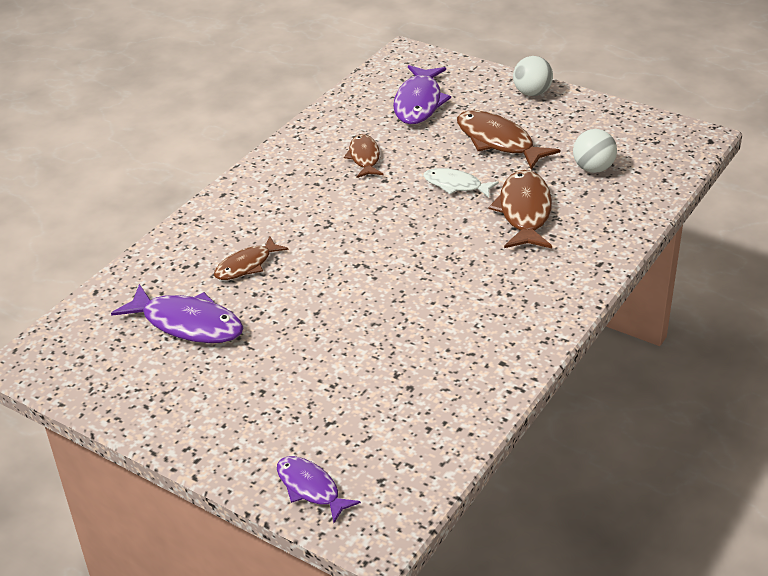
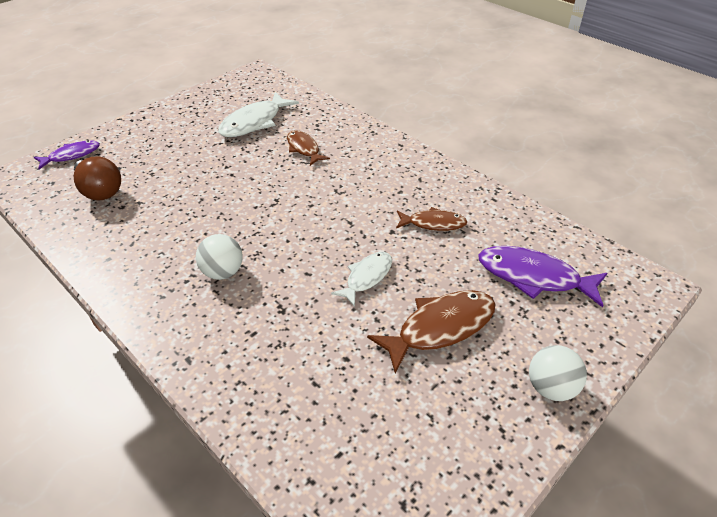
camera: 100 degrees right, 5 degrees up
(187, 324) = (254, 122): purple fish -> white fish
(385, 420) = (100, 191): none -> brown light bulb
(524, 212) = (301, 320): brown fish -> none
(593, 168) = (360, 406): white ball -> white ball (223, 272)

